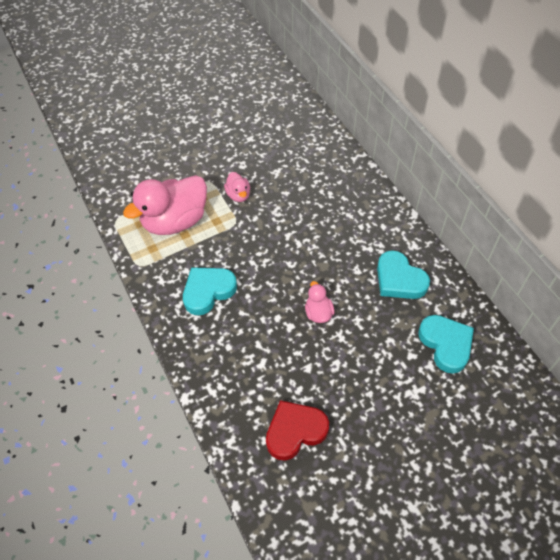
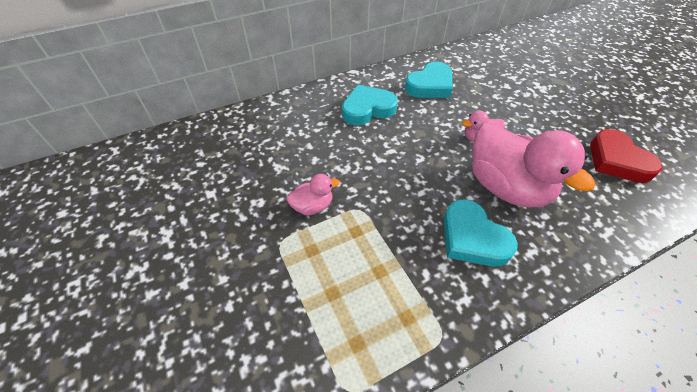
camera: 90 degrees left, 5 degrees down
(175, 221) = (354, 285): pink duck -> pink duck (506, 187)
(446, 344) = (490, 67): turquoise heart -> turquoise heart (367, 109)

